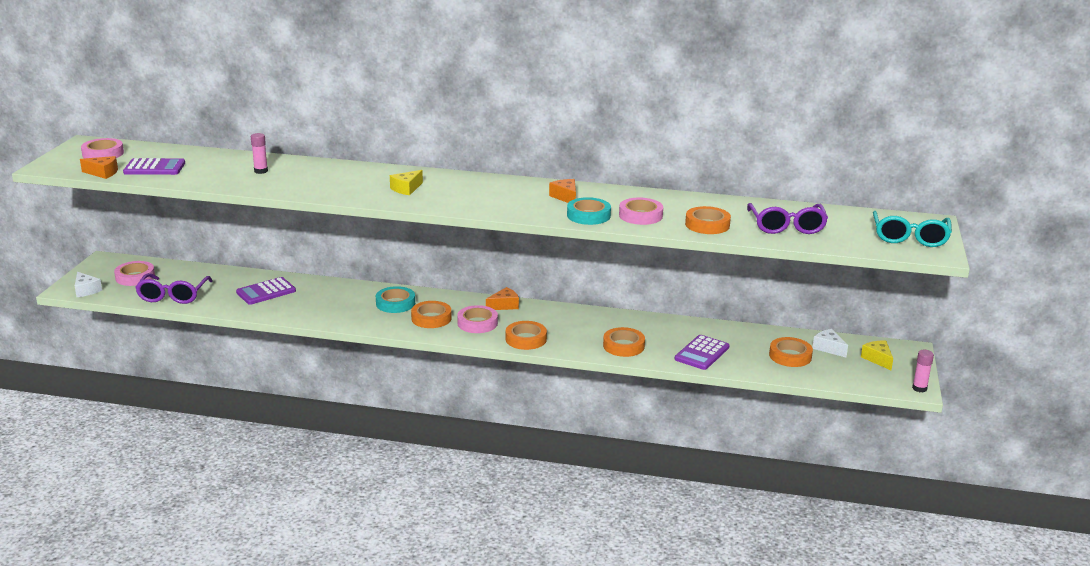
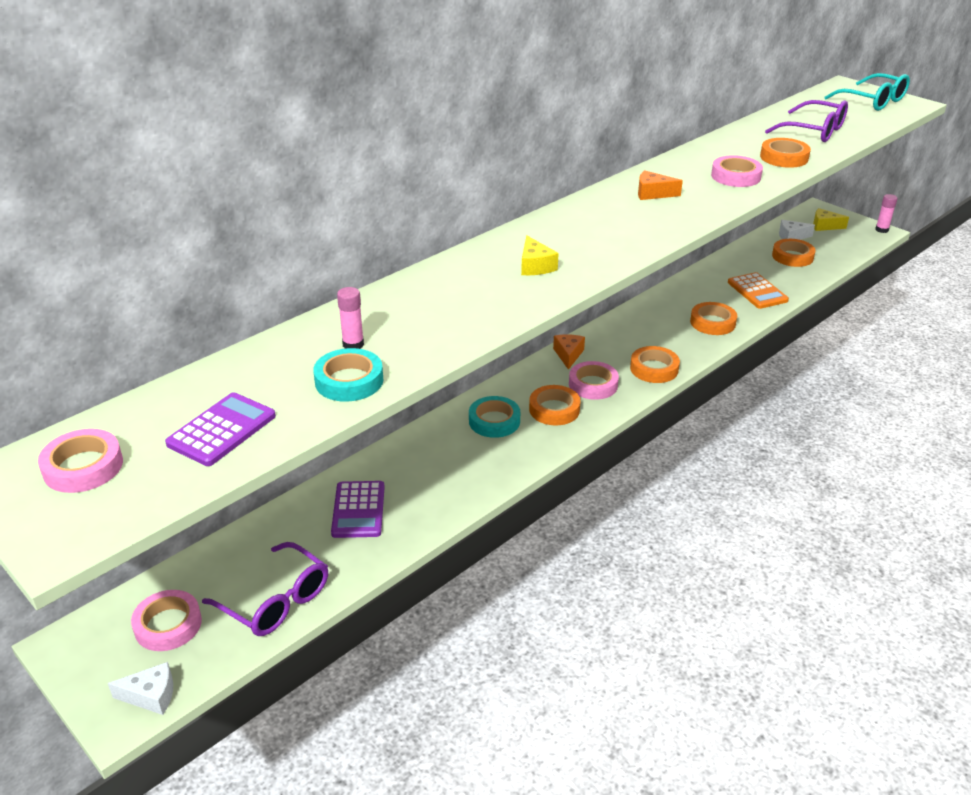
camera: 55 degrees left, 10 degrees up
(103, 173) = (177, 487): orange cheese -> none
(588, 215) = (713, 198): turquoise tape -> turquoise tape (349, 381)
(702, 353) = (757, 291): purple calculator -> orange calculator

